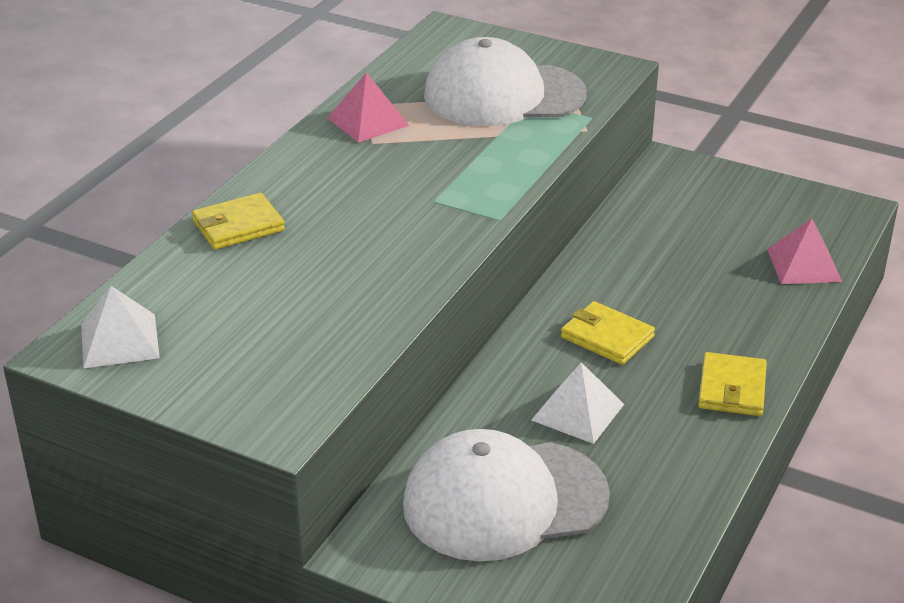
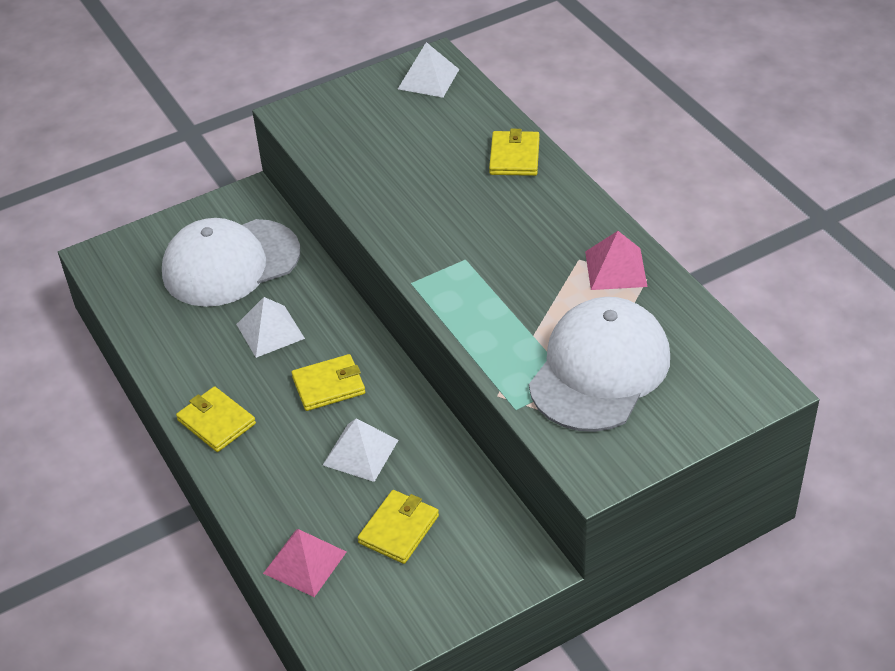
camera: 125 degrees right, 10 degrees up
(504, 500) = (230, 263): white cap -> white cap turned 135 degrees counterclockwise
(662, 284) = (360, 452): none -> white pyramid
(714, 232) = (399, 529): none -> yellow wallet

